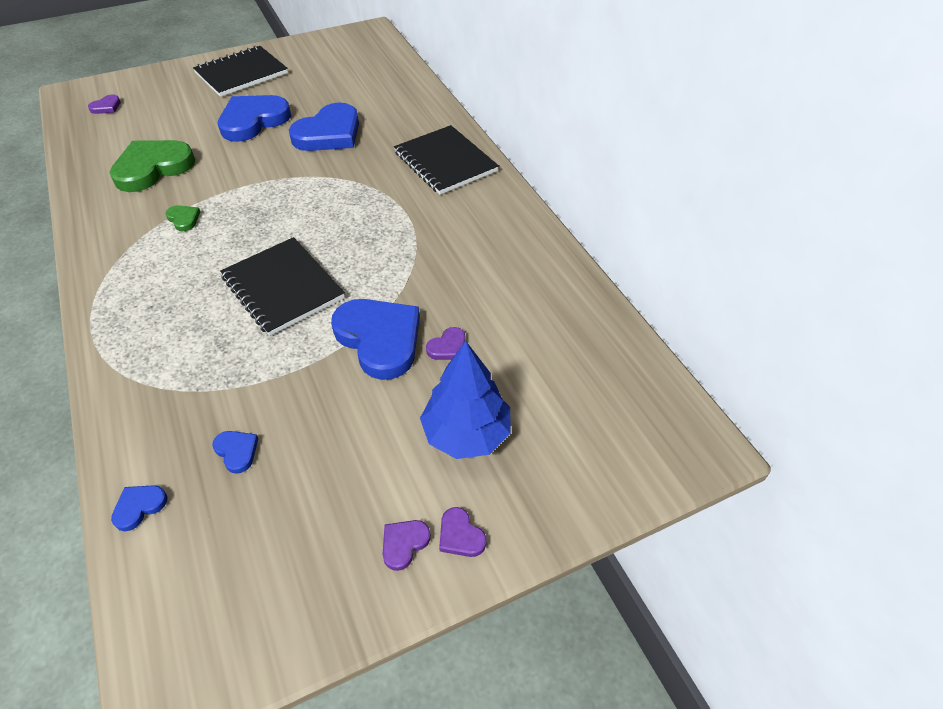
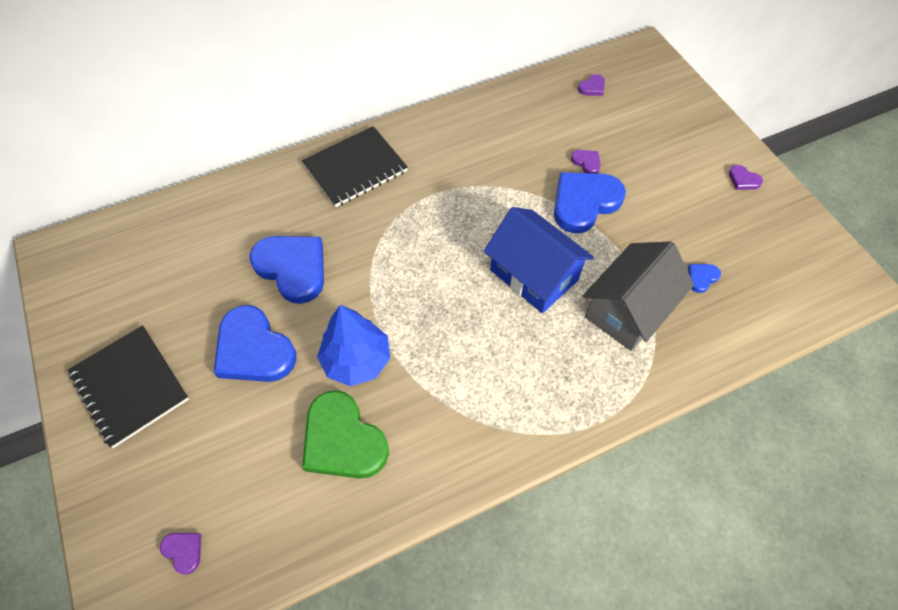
camera: 90 degrees left, 10 degrees up
(139, 507) = (759, 328): blue heart -> none
(184, 219) = (439, 381): green heart -> none
(213, 366) = (628, 310): none -> grey house
(283, 287) = (533, 275): black notebook -> blue house
(460, 535) = (730, 154): purple heart -> purple heart (592, 87)
(466, 433) = (659, 152): blue tree -> blue tree (357, 360)

